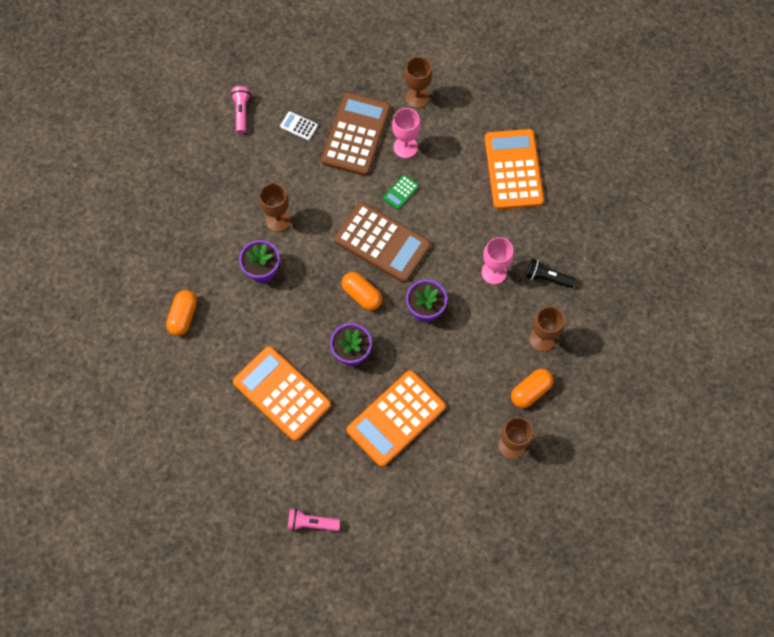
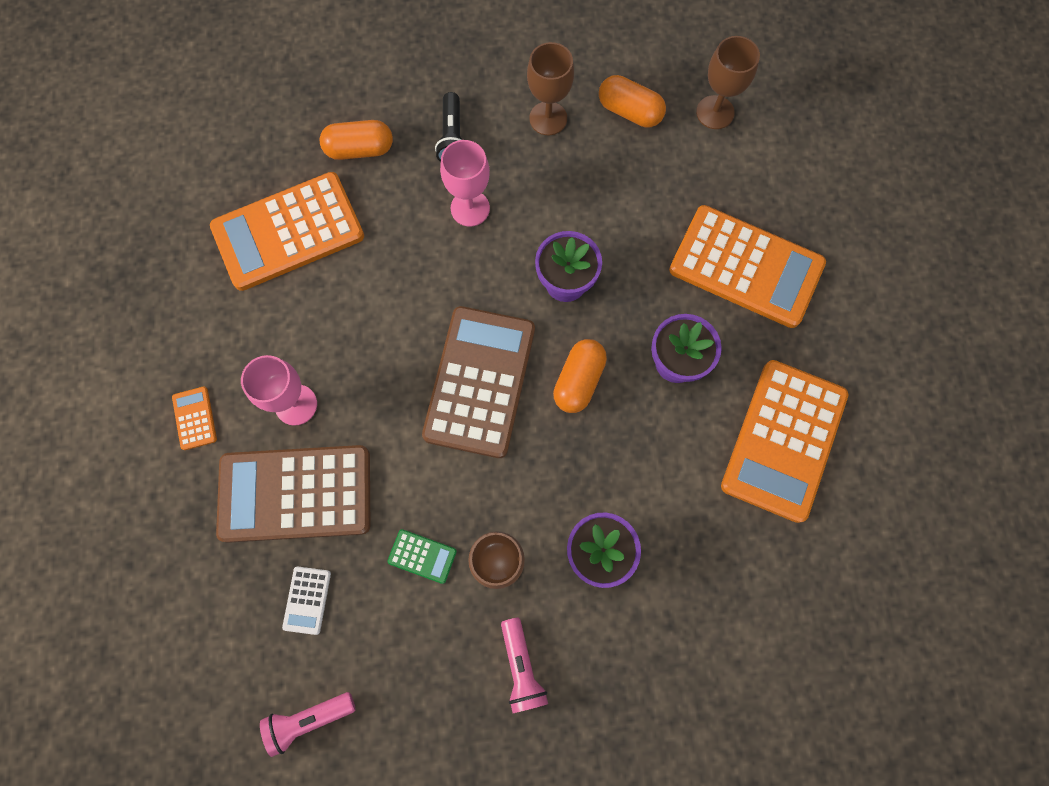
camera: 110 degrees left, 5 degrees up
(183, 316) = (730, 653): orange capsule -> orange capsule (359, 149)
(311, 523) = (945, 326): pink flashlight -> pink flashlight (521, 667)
(401, 192) = (381, 383): green calculator -> green calculator (422, 556)
(417, 97) = (195, 418): brown goblet -> orange calculator

